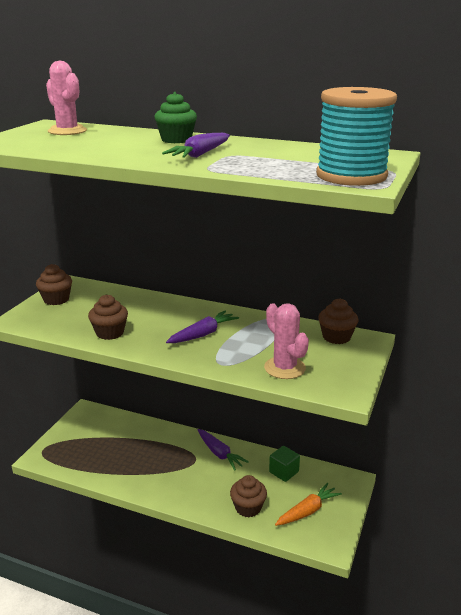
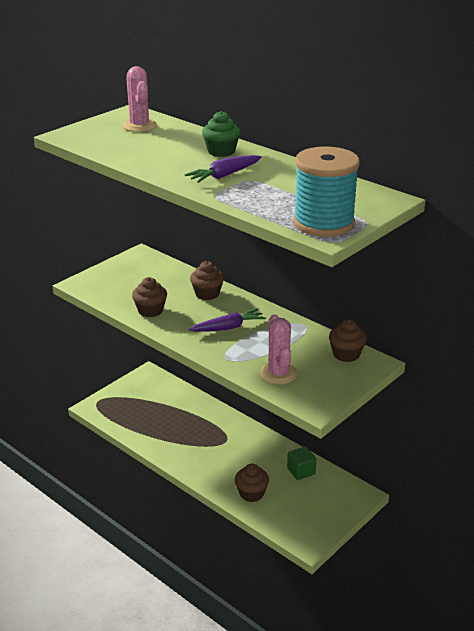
camera: 20 degrees right, 5 degrees up
(56, 299) = (122, 269): brown cupcake -> brown cupcake (207, 294)
(219, 454) = (250, 441): purple carrot -> none
(308, 511) = (304, 510): orange carrot -> none

